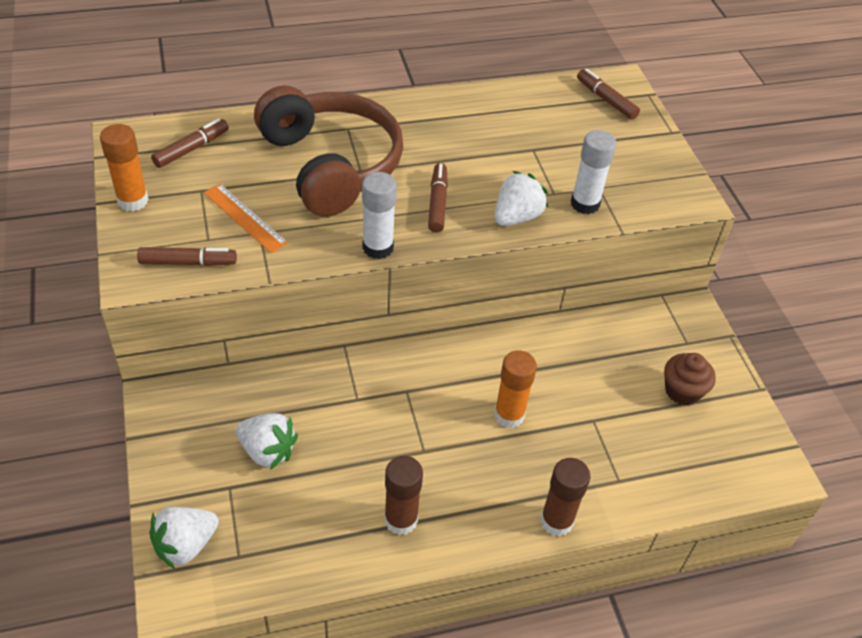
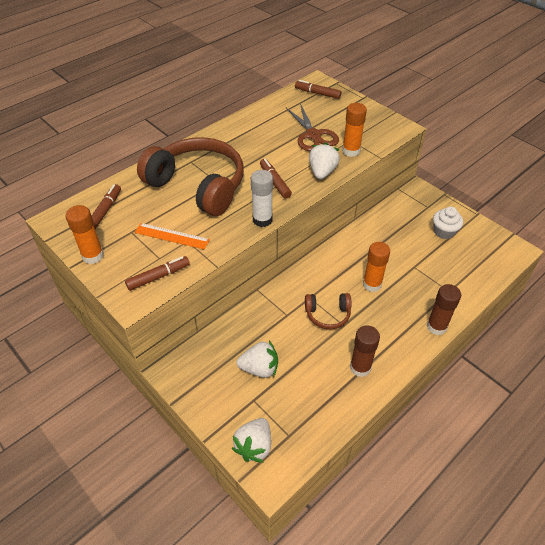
camera: 25 degrees left, 0 degrees up
(413, 426) = (327, 314): none -> brown headphones
(548, 159) = (313, 135): none -> brown scissors
(585, 204) = (351, 151): white glue stick -> orange glue stick
(682, 391) = (444, 232): brown cupcake -> white cupcake

